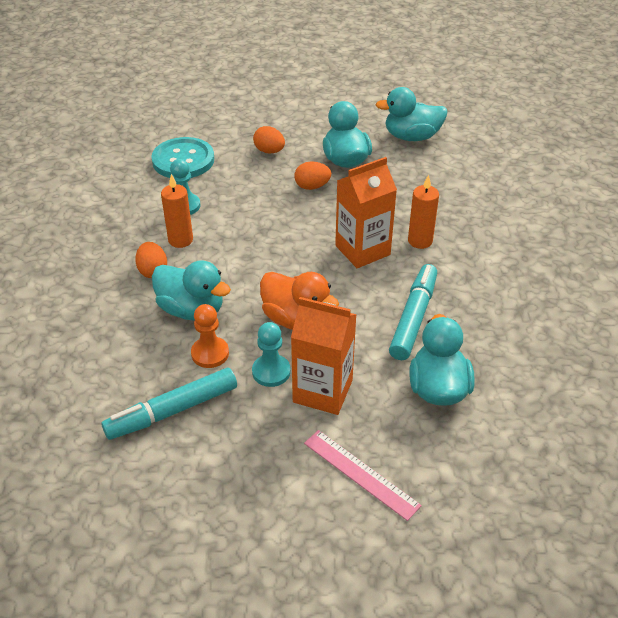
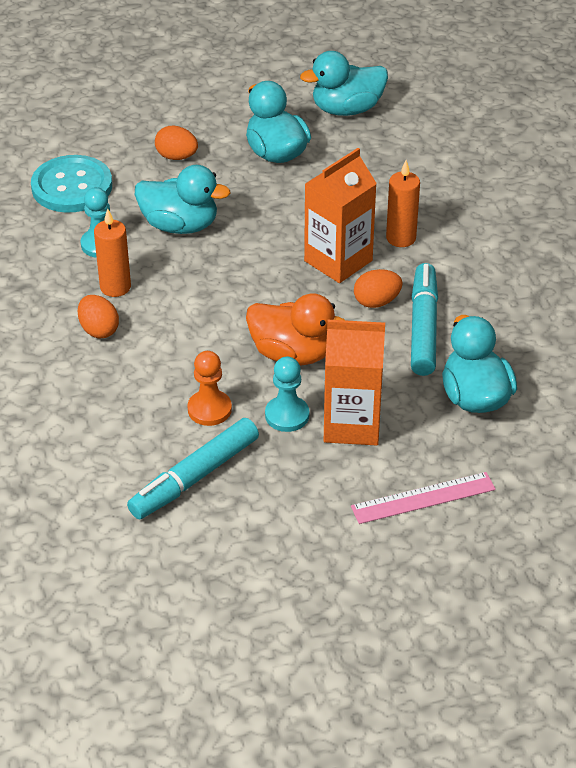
camera: 15 degrees left, 0 degrees up
(192, 310) = (166, 365): turquoise duck -> turquoise duck (180, 225)
(312, 186) = (248, 193): orange egg -> orange egg (376, 302)
(360, 474) = (423, 498): pink ruler -> pink ruler turned 45 degrees counterclockwise

